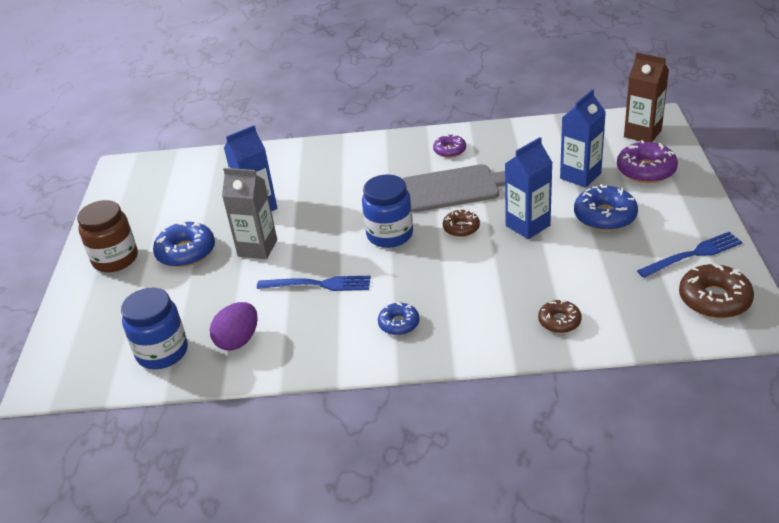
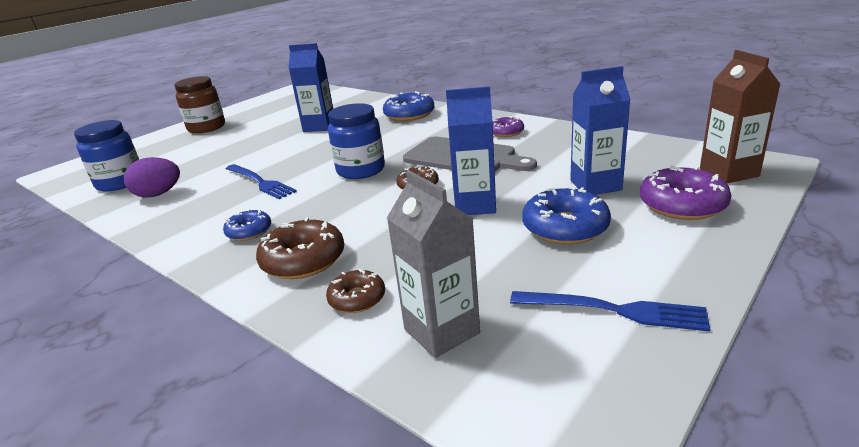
camera: 40 degrees right, 10 degrees down
(186, 252) = (240, 136): blue donut -> blue donut (409, 115)
(257, 248) = (274, 148): grey carton -> grey carton (441, 331)
(714, 299) = (563, 378): brown donut -> brown donut (303, 260)

